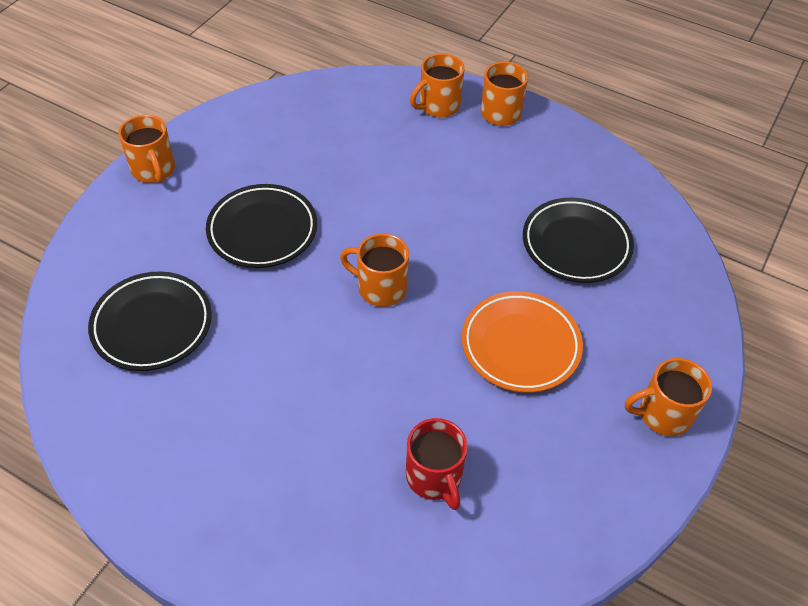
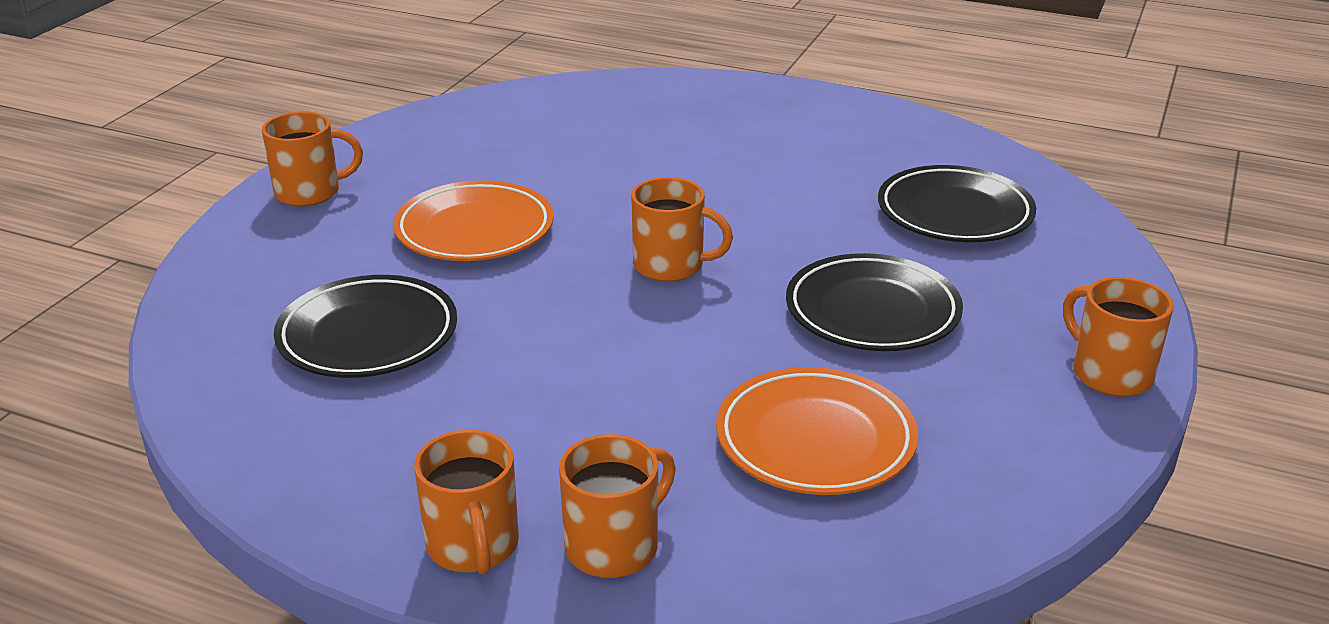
camera: 175 degrees right, 20 degrees down
(332, 147) = (815, 440): none -> orange plate
(434, 477) = (579, 140): red mug -> none

